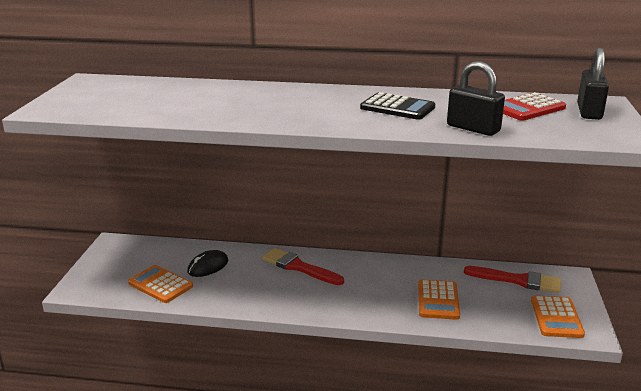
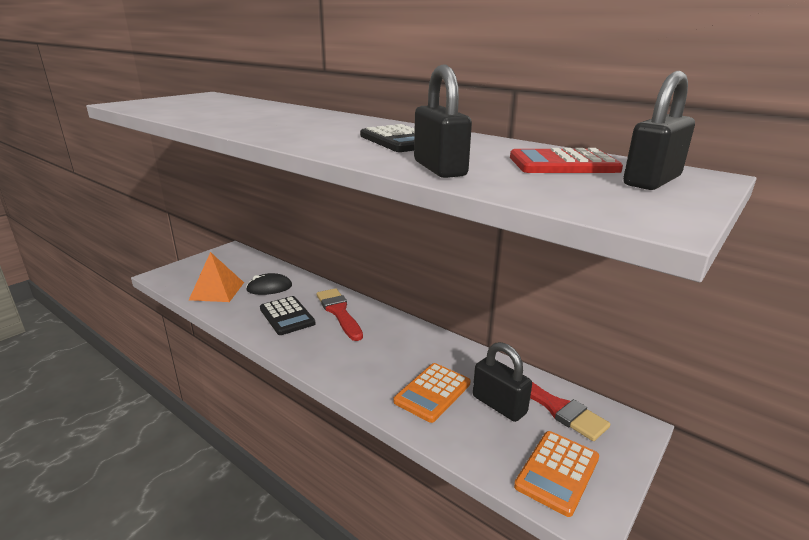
camera: 30 degrees right, 0 degrees up
(160, 285) = (217, 291): orange calculator -> orange pyramid
(259, 285) = (287, 316): none -> black calculator
(487, 292) = (499, 405): none -> black padlock

